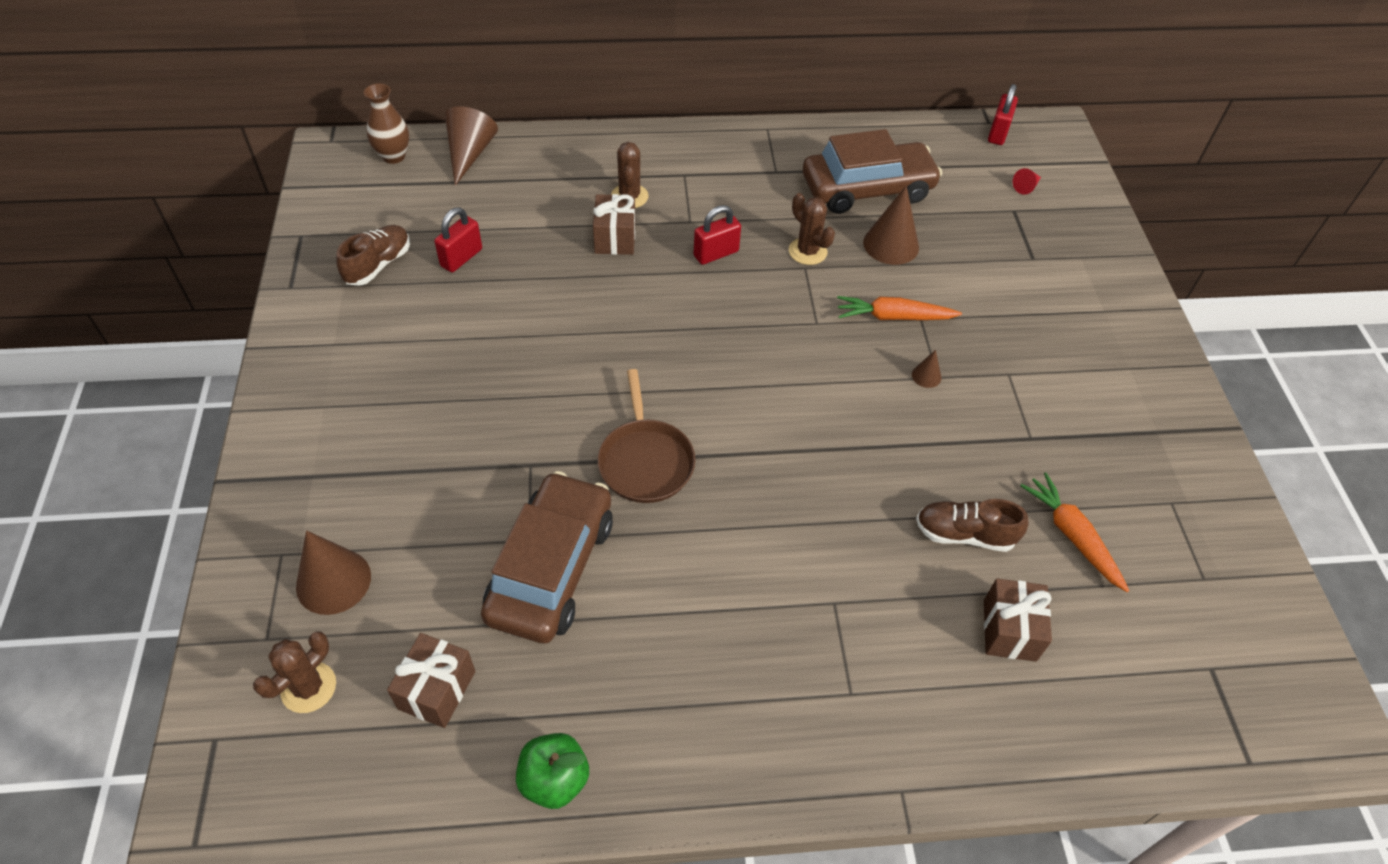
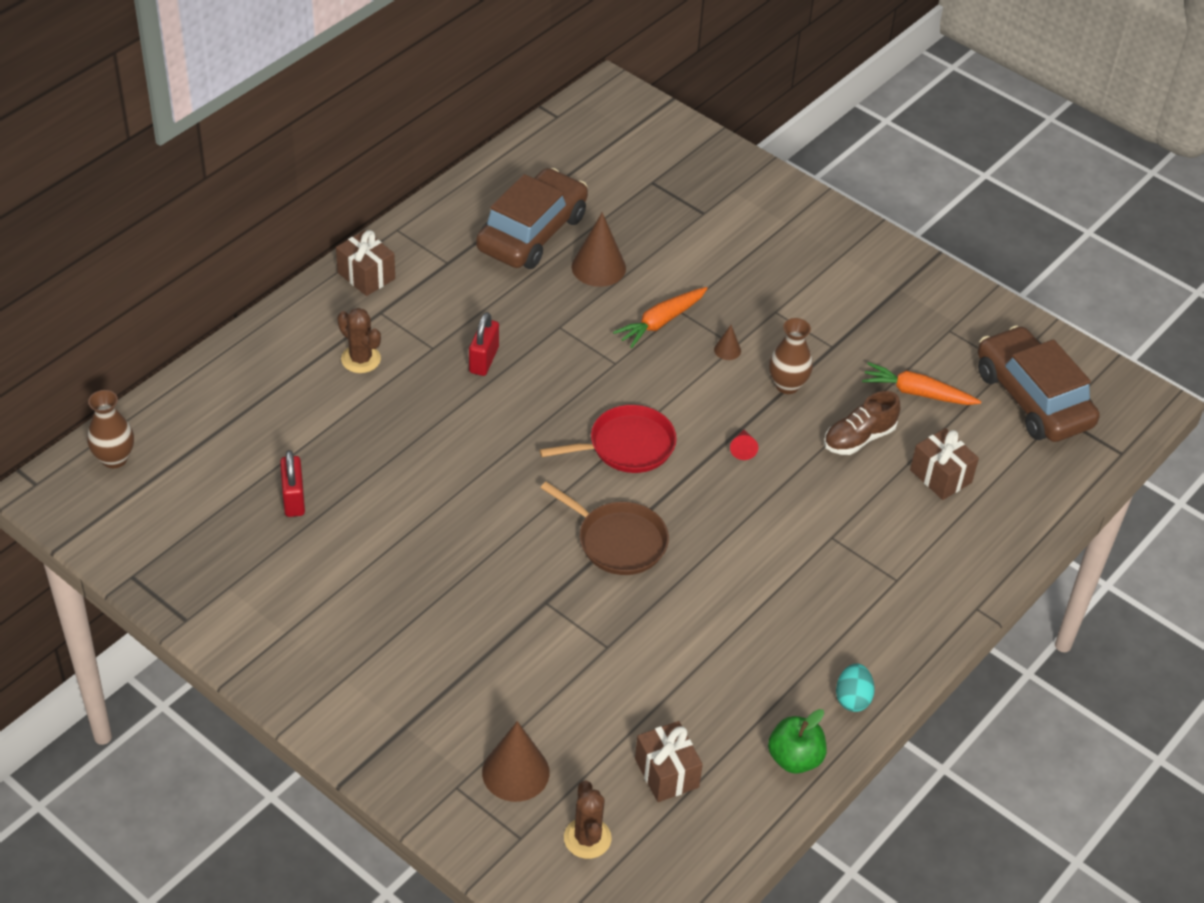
camera: 45 degrees left, 5 degrees down
(378, 265) = (234, 552): brown shoe -> none
(469, 154) = (179, 412): brown cone -> none
(551, 568) = (643, 652): brown car -> brown car (1032, 398)
(615, 238) = (393, 400): brown gift -> brown gift (366, 276)
(674, 771) = (852, 698): none -> turquoise egg
(747, 392) = (627, 446): none -> red pan
(807, 251) = (547, 313): brown cactus -> none
(948, 441) = (787, 385): none -> brown vase
(998, 133) = (574, 122): red padlock -> none
(1026, 187) = (640, 156): red cone -> red cone (743, 449)

